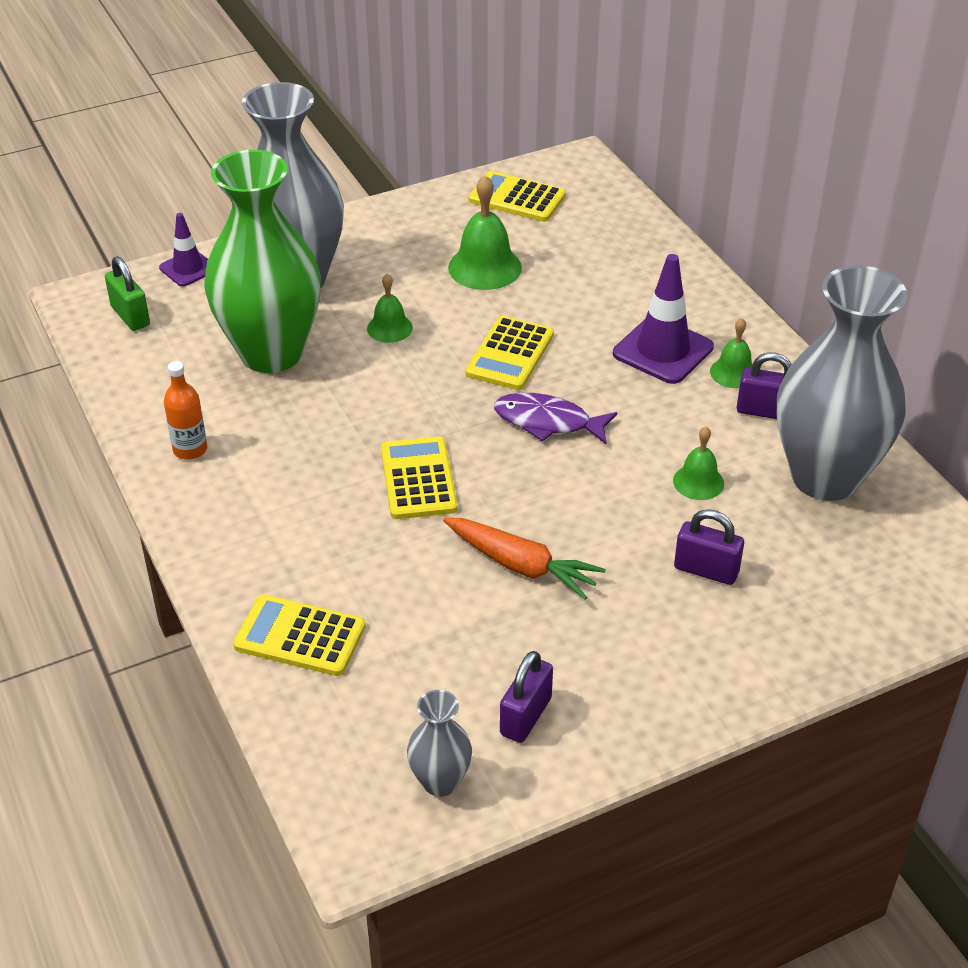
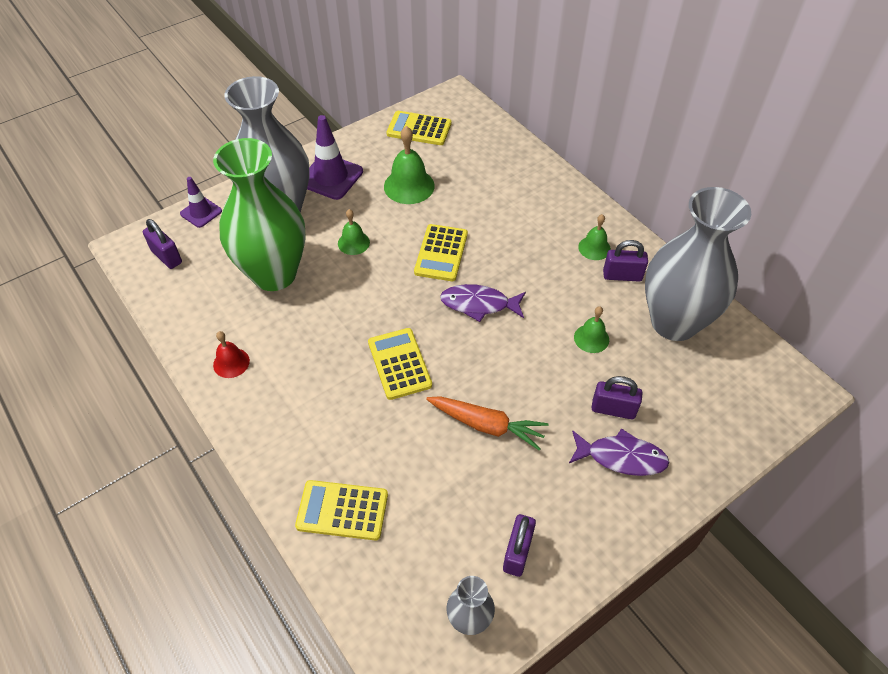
camera: 10 degrees left, 10 degrees up
(130, 316) = (166, 256): green padlock -> purple padlock
(190, 449) = (231, 363): orange bottle -> red bell
(663, 350) = (543, 236): purple traffic cone -> purple traffic cone (331, 177)
(702, 628) = (621, 457): none -> purple fish

